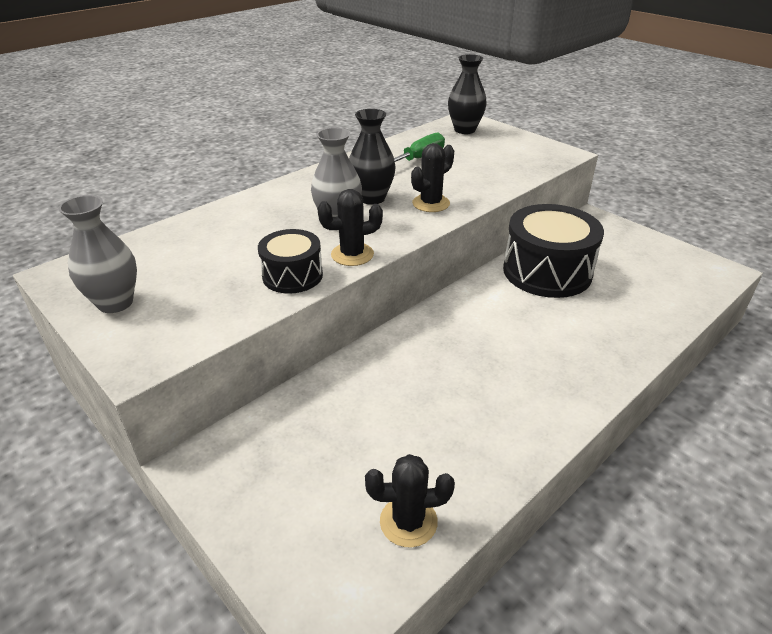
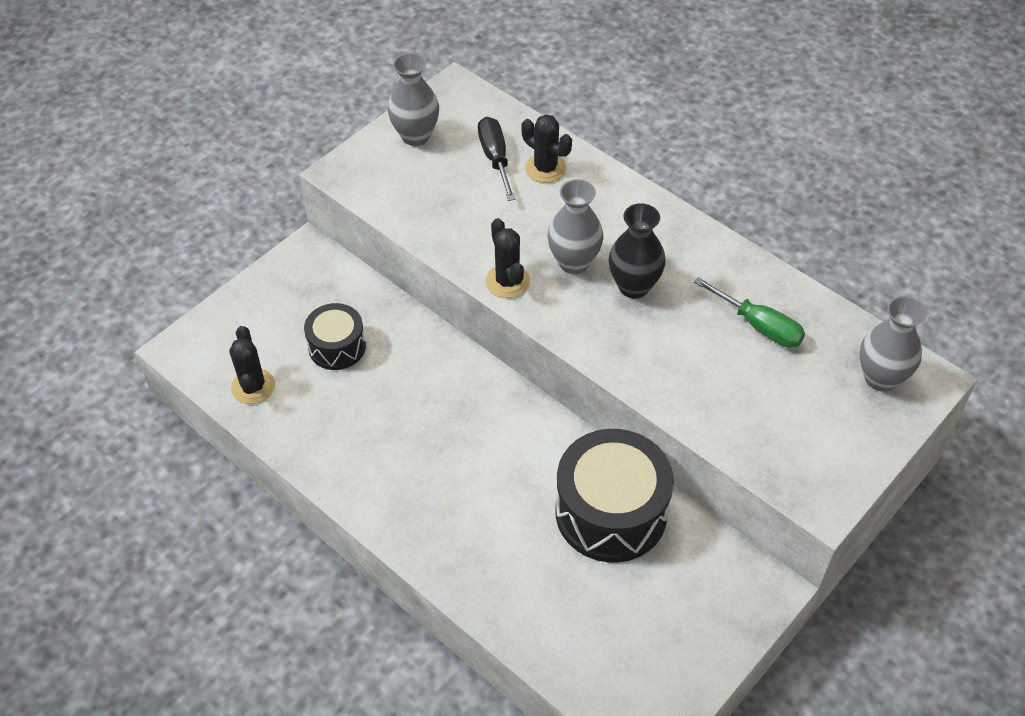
camera: 85 degrees right, 15 degrees up
(185, 254) = (495, 158): none -> black screwdriver
(292, 275) = (465, 241): black drum -> black drum (337, 347)
(431, 203) = (630, 343): black cactus -> black cactus (545, 168)
(465, 130) = (880, 378): black vase -> grey vase

